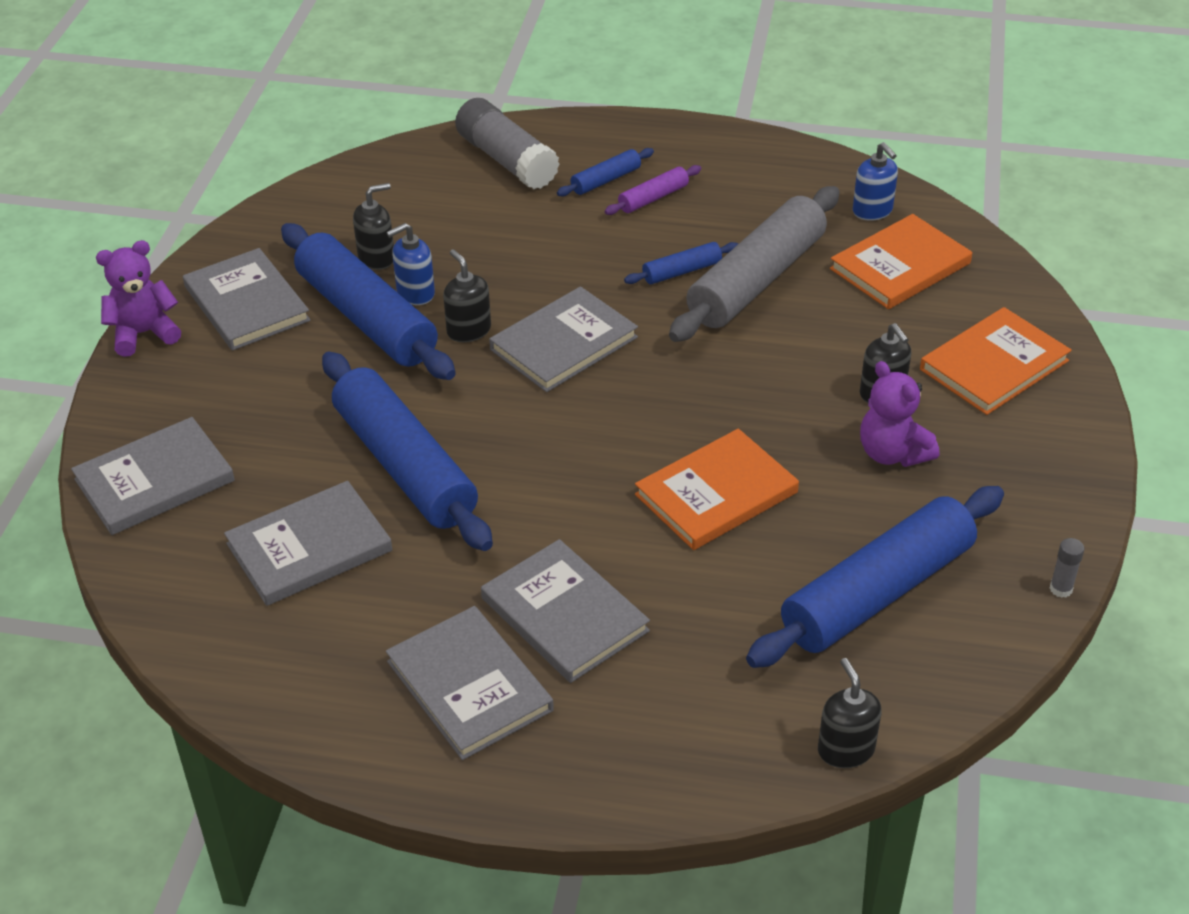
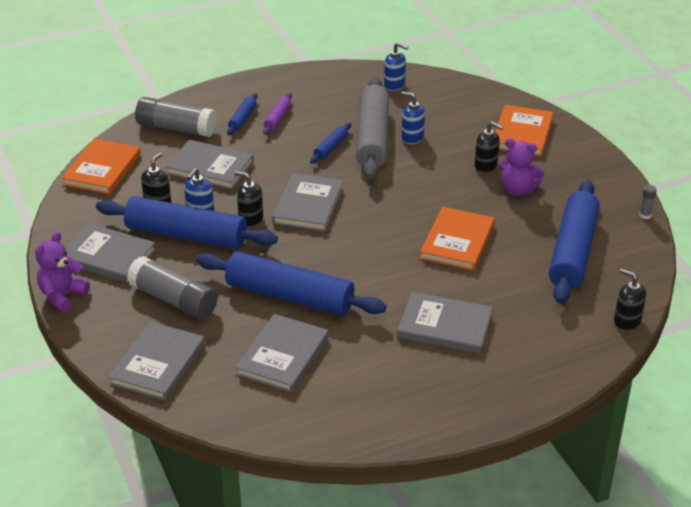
camera: 35 degrees left, 5 degrees down
(260, 401) = (174, 300): none -> grey glue stick
(469, 686) = (434, 378): grey book -> grey book (210, 167)
(815, 303) = (412, 137): none -> blue soap dispenser
(900, 266) = (434, 105): orange book -> orange book (102, 169)

